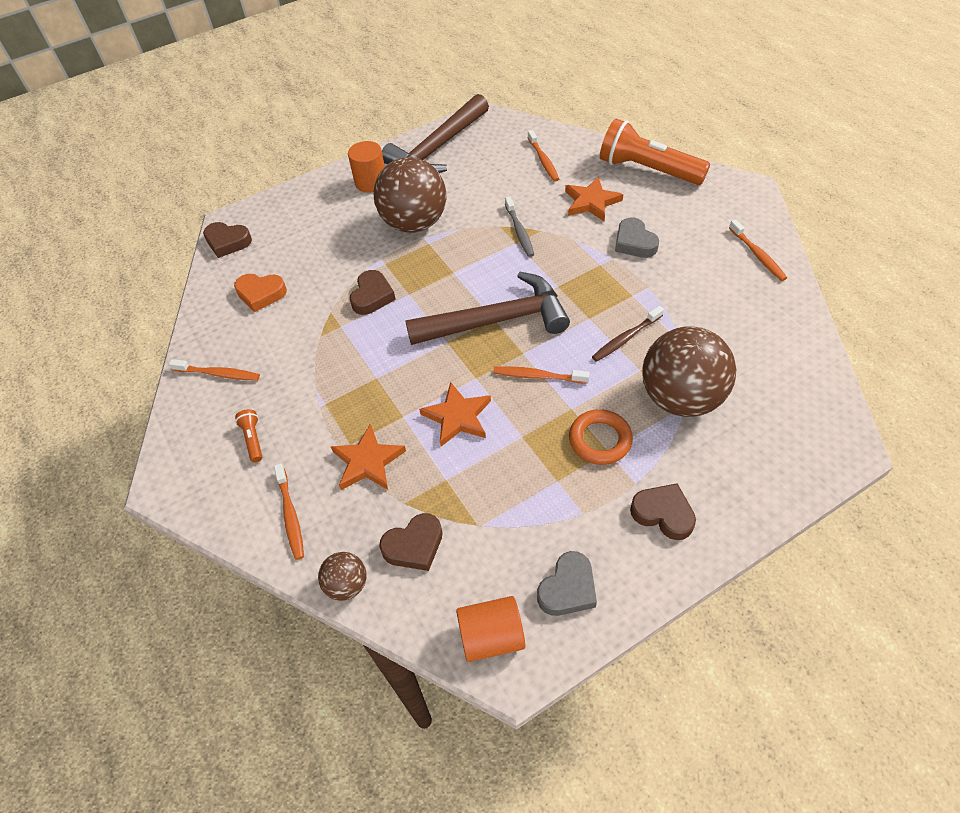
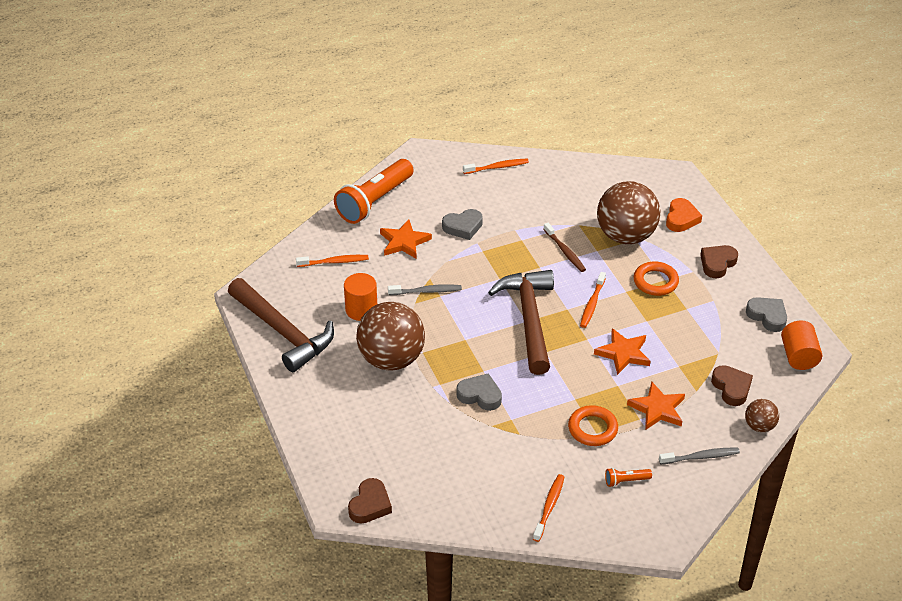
camera: 85 degrees left, 10 degrees down
(261, 294) = (455, 476): orange heart -> orange heart (681, 218)
(290, 515) = (701, 457): orange toothbrush -> grey toothbrush
(331, 399) = (592, 429): none -> orange ring
(371, 182) = (317, 386): orange cylinder -> orange cylinder (361, 309)
(372, 296) = (480, 395): brown heart -> grey heart

